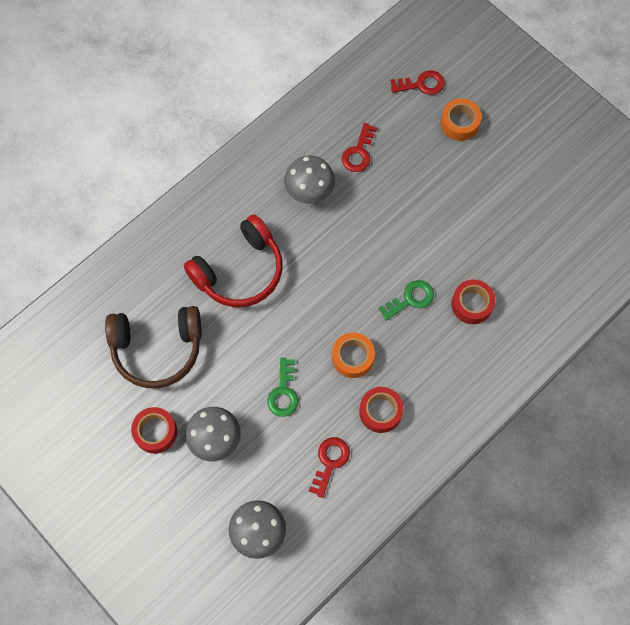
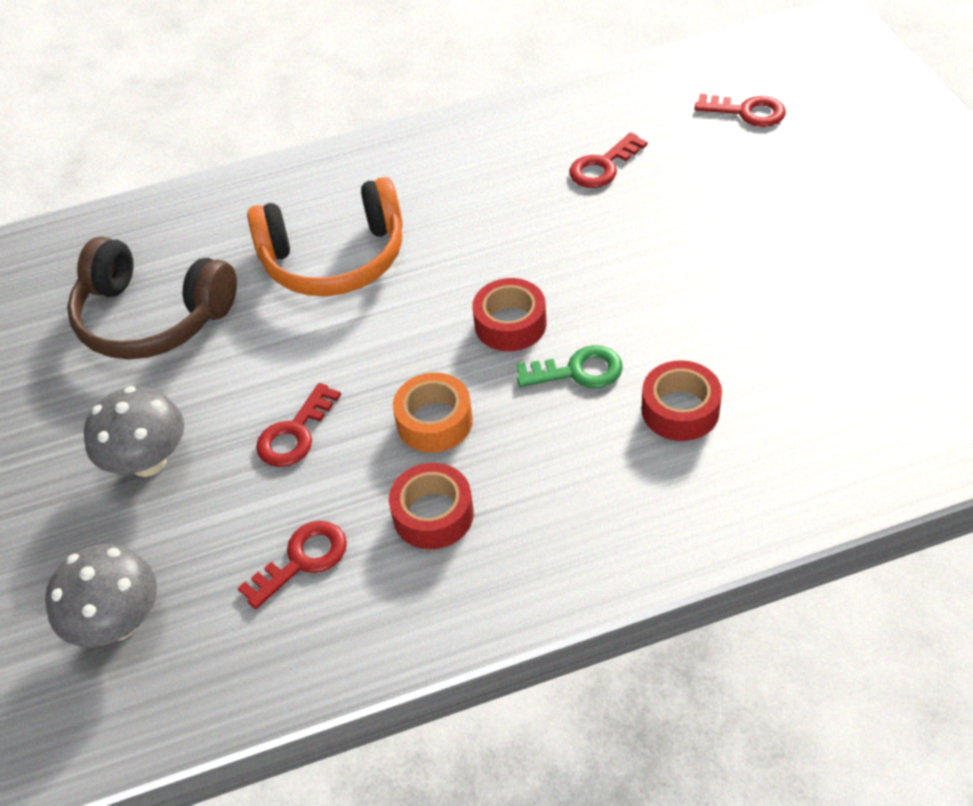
camera: 30 degrees right, 20 degrees down
(155, 432) = (71, 422): red tape -> red tape (510, 324)
(240, 271) = (335, 259): red headphones -> orange headphones
(284, 392) = (295, 433): green key -> red key
(309, 191) = (500, 192): grey mushroom -> none
(459, 123) = (784, 170): orange tape -> none

